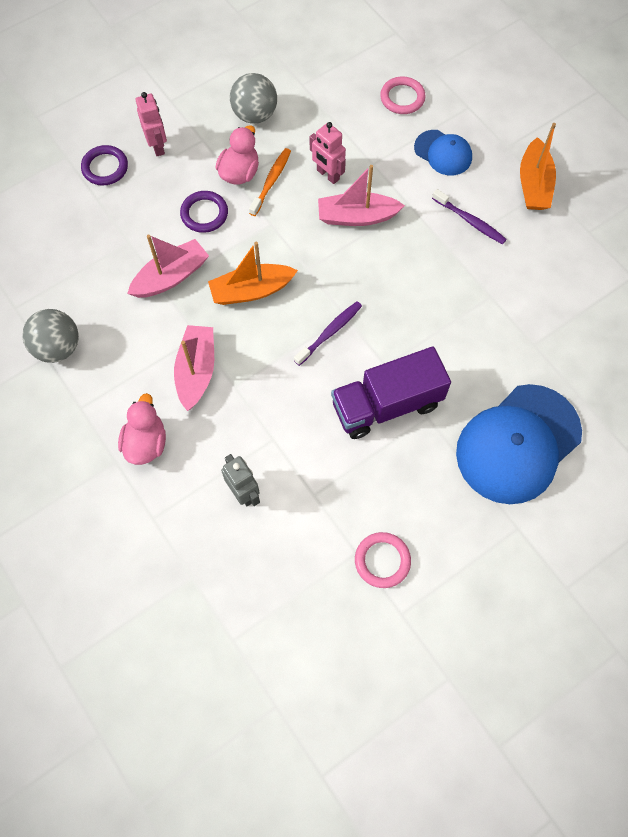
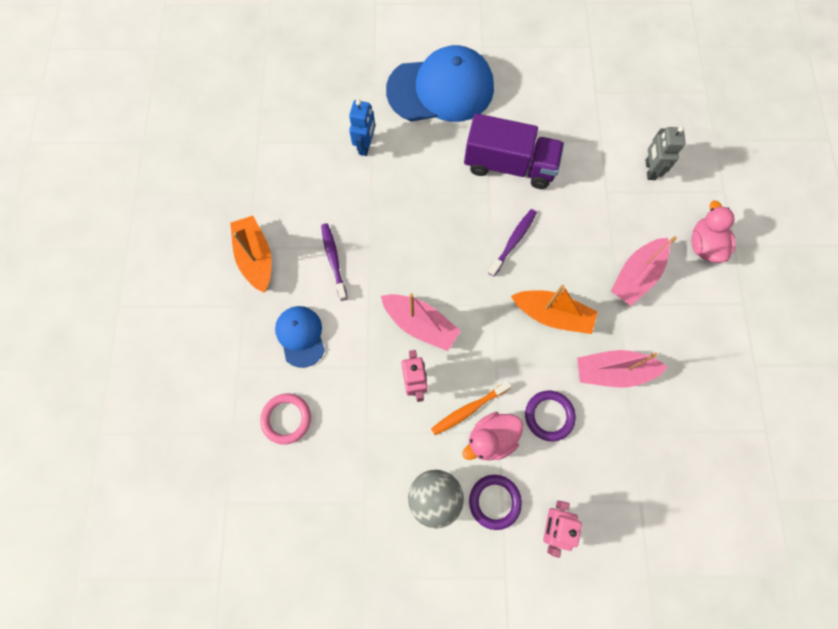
camera: 145 degrees left, 5 degrees up
(58, 347) = (742, 367): grey ball -> none
(105, 167) = (616, 534): purple ring -> purple ring (494, 501)
(146, 443) = (704, 245): pink duck -> pink duck turned 135 degrees clockwise
(329, 332) = (513, 241): purple toothbrush -> purple toothbrush turned 135 degrees clockwise
(382, 560) = (582, 78): pink ring -> none
(534, 184) = (256, 258): orange boat -> orange boat turned 60 degrees counterclockwise
(536, 336) = (365, 145): none -> blue robot

